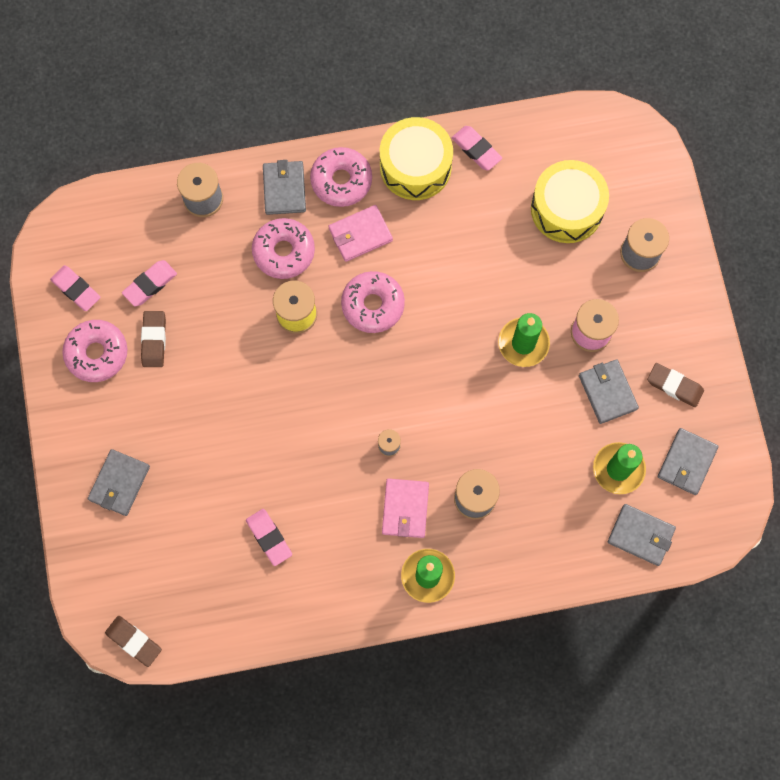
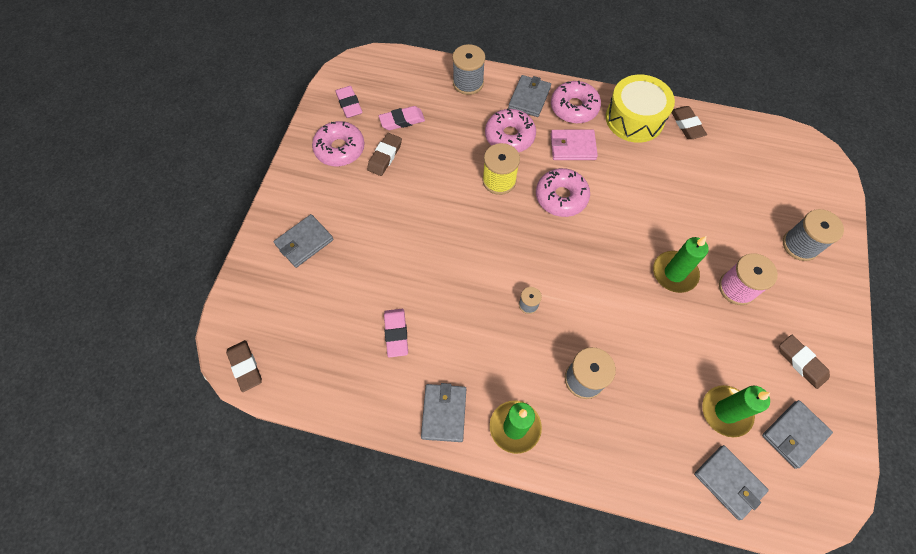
camera: 25 degrees right, 10 degrees down
(405, 509) = (520, 361): pink wallet -> none
(476, 150) = (686, 125): pink eraser -> brown eraser
(567, 209) = (746, 190): yellow drum -> none
(607, 392) = (736, 342): grey wallet -> grey wallet (444, 413)

